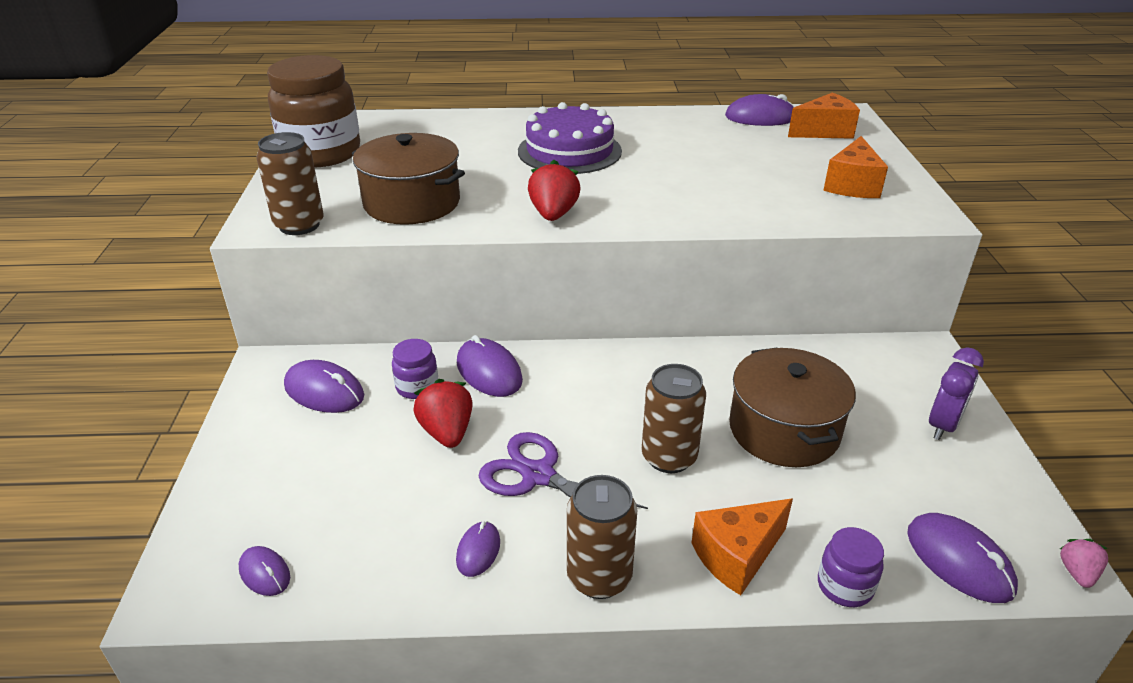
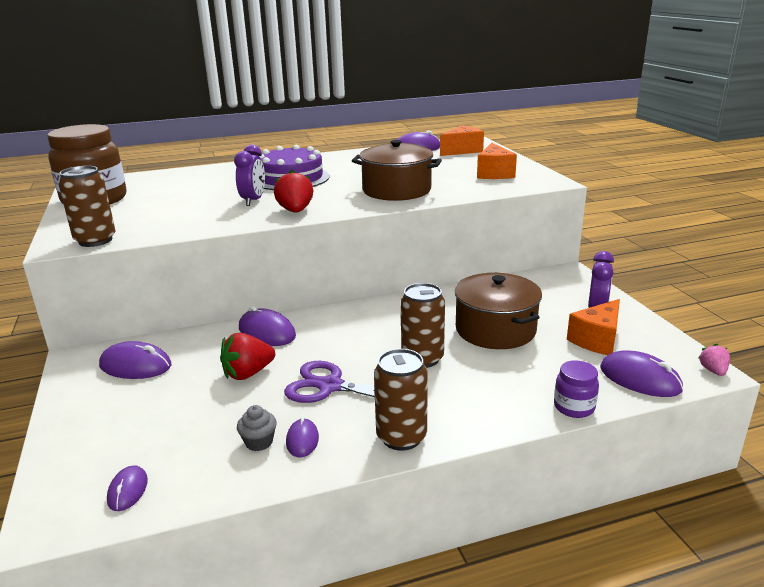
camera: 15 degrees left, 10 degrees down
(265, 573) = (128, 490): purple mouse -> purple mouse turned 60 degrees clockwise
(412, 203) = (183, 218): brown pot -> brown pot (396, 190)
(417, 387) = (213, 350): purple jar -> none
(427, 541) = (259, 442): none -> grey cupcake
(447, 432) = (248, 373): red strawberry -> red strawberry turned 90 degrees counterclockwise
(507, 186) = (253, 201): none -> purple clock
(737, 556) = (494, 405): orange cheese -> orange cheese (597, 340)

